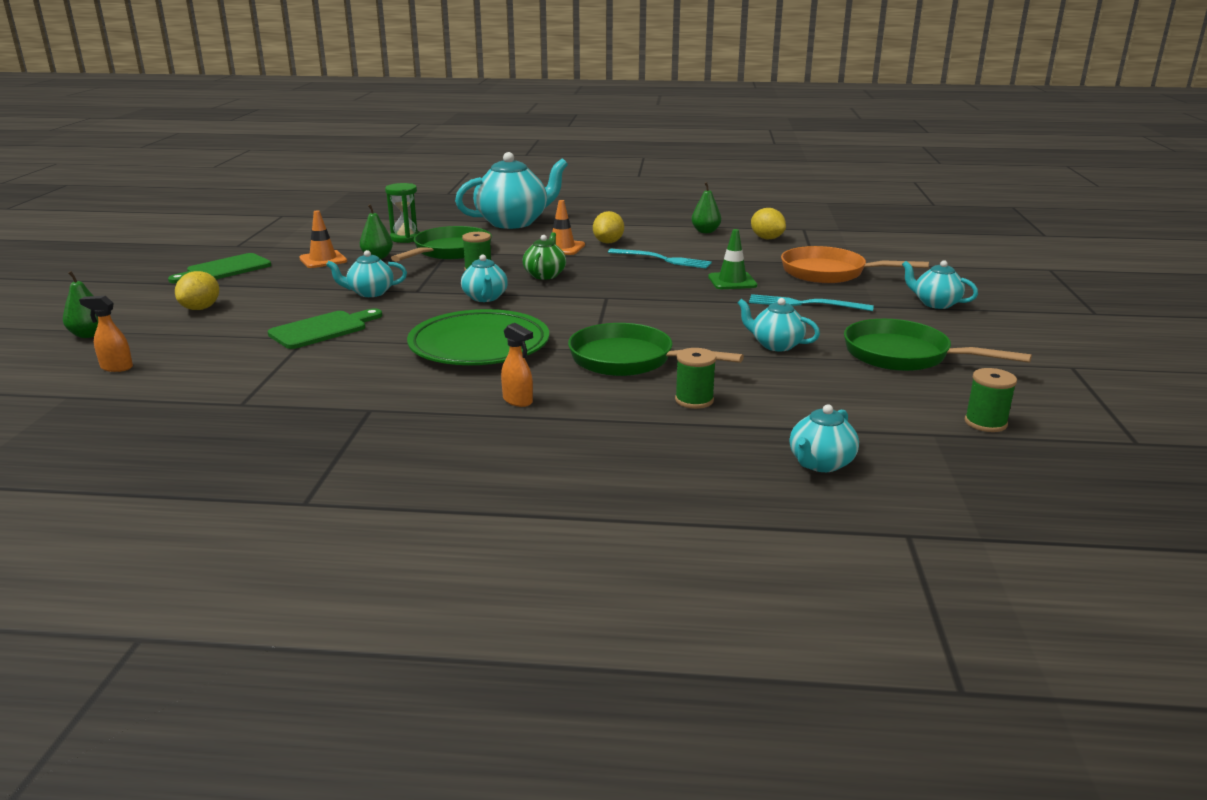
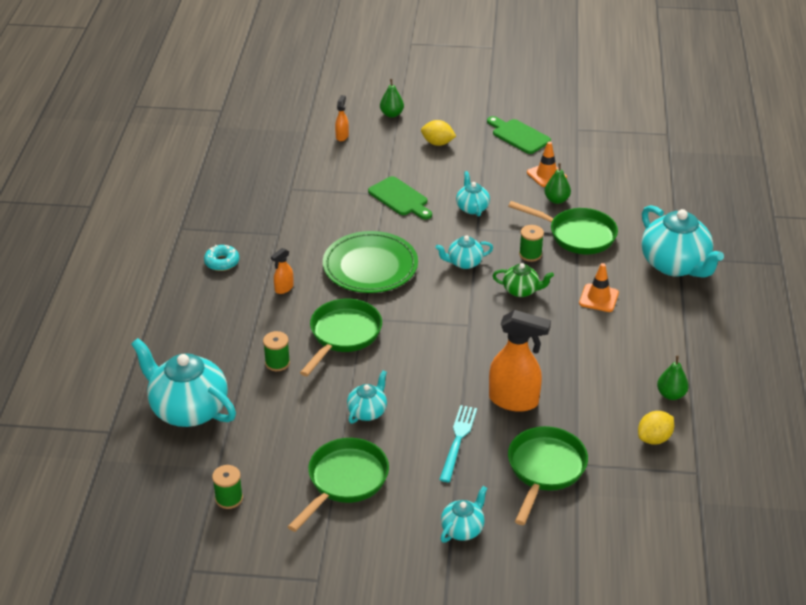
camera: 90 degrees right, 15 degrees up
(405, 238) = (611, 208): green hourglass -> none
(433, 454) = (222, 262): none -> turquoise donut
(608, 242) = (620, 326): yellow lemon -> none
(662, 259) = (572, 360): turquoise fork -> none
(732, 281) = (514, 401): green traffic cone -> orange spray bottle
(820, 463) = (188, 409): turquoise teapot -> turquoise teapot, size x1.98
(829, 273) = (545, 469): orange pan -> green pan

